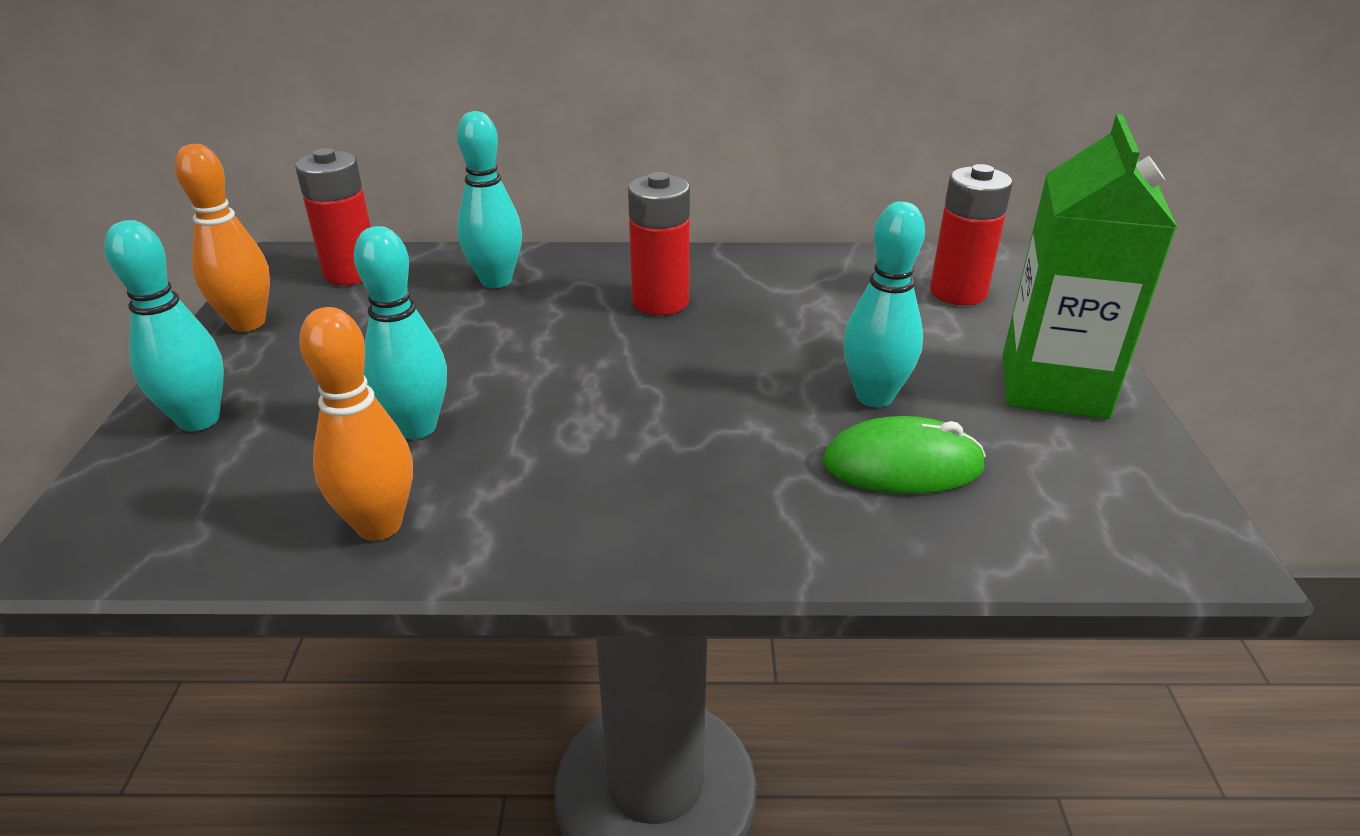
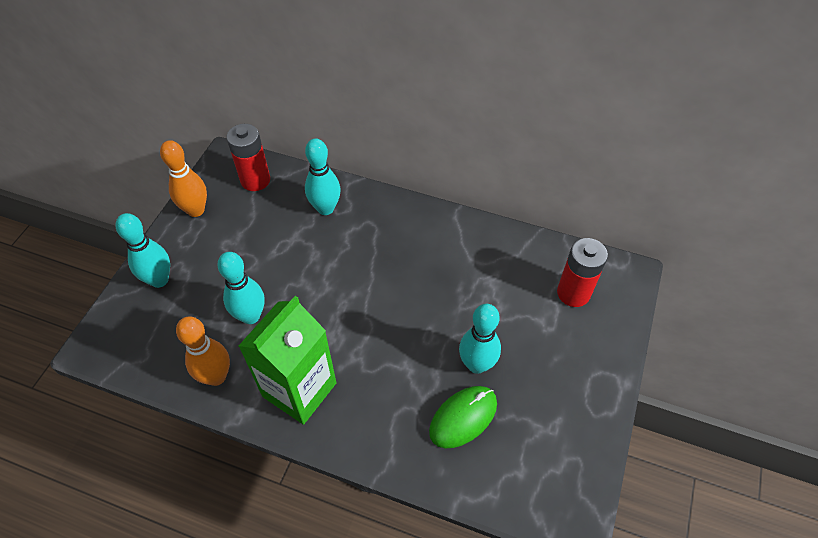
camera: 20 degrees right, 20 degrees up
(660, 302) = (403, 252): red battery -> none
(902, 464) = (463, 417): green mouse -> green mouse turned 60 degrees counterclockwise
(1053, 386) = (576, 387): green carton -> green carton (299, 389)

